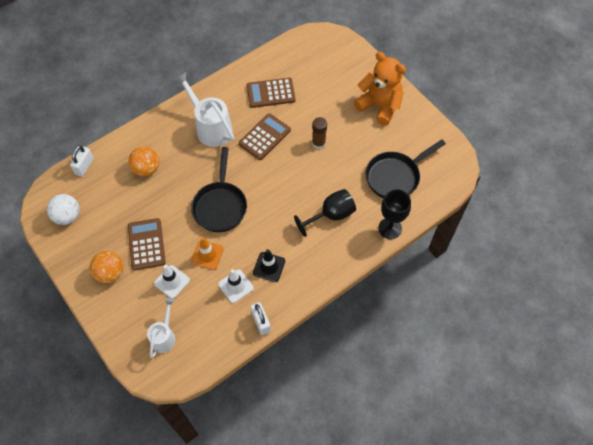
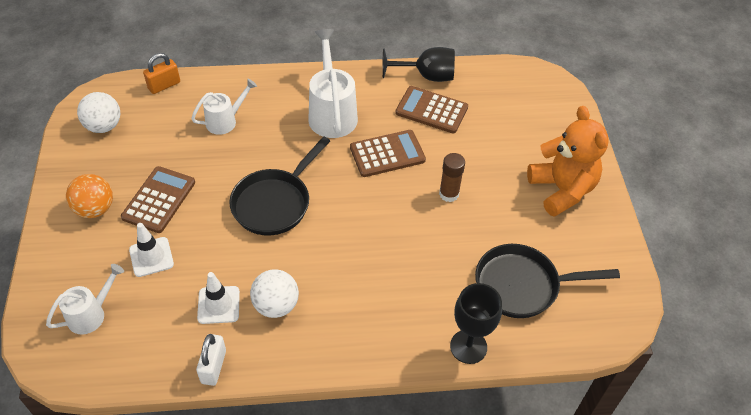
camera: 30 degrees right, 10 degrees down
(84, 166) = (164, 85): white padlock -> orange padlock
(146, 169) = (225, 121): orange ball -> white watering can
(207, 255) = (215, 250): orange traffic cone -> none
(269, 267) = (276, 305): black traffic cone -> white ball
(331, 215) = (401, 287): black goblet -> black goblet (426, 76)

